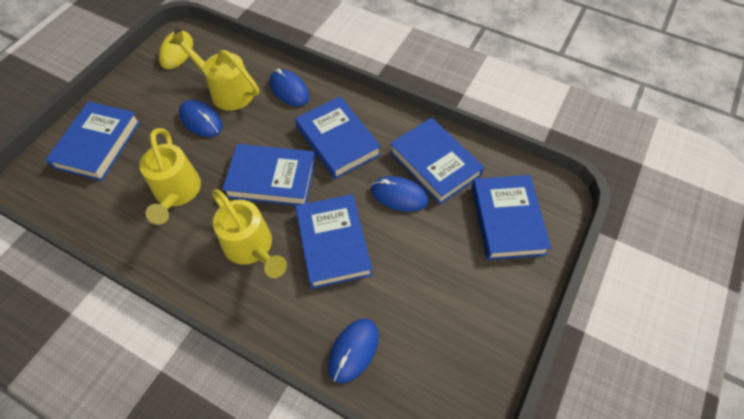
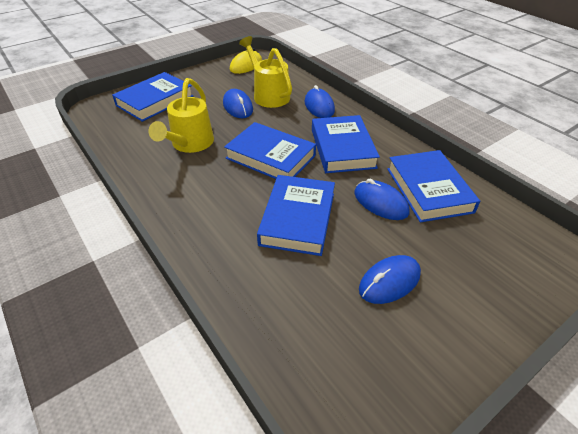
camera: 25 degrees right, 15 degrees down
(251, 248) = (224, 198): yellow watering can -> none
(353, 350) = (268, 312): blue mouse -> blue mouse (389, 281)
(507, 220) = (490, 259): blue book -> none

